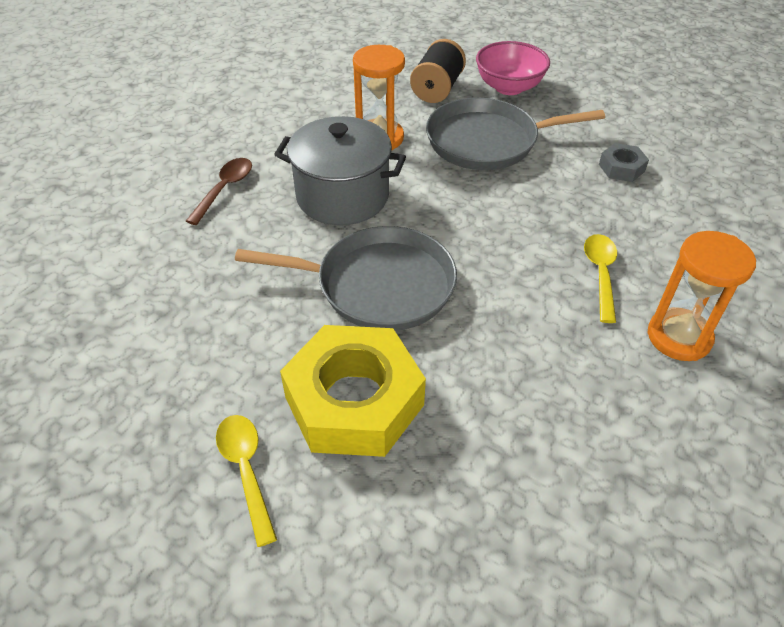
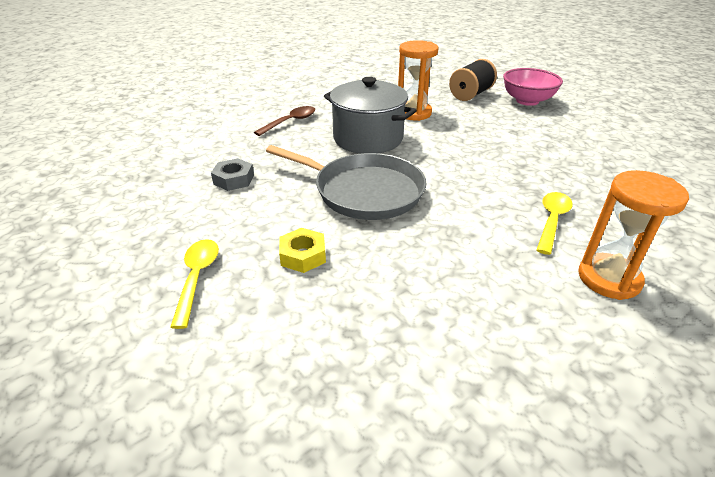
camera: 20 degrees right, 10 degrees down
(354, 401) = (303, 255): yellow nut -> yellow nut, size x0.44
(487, 141) = (494, 127): grey pan -> none
(621, 168) = (601, 159): grey nut -> grey nut (234, 179)

